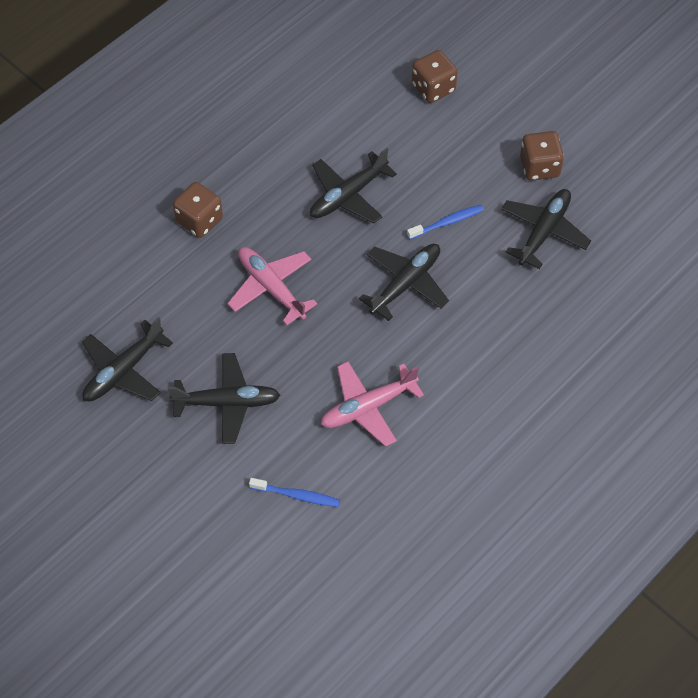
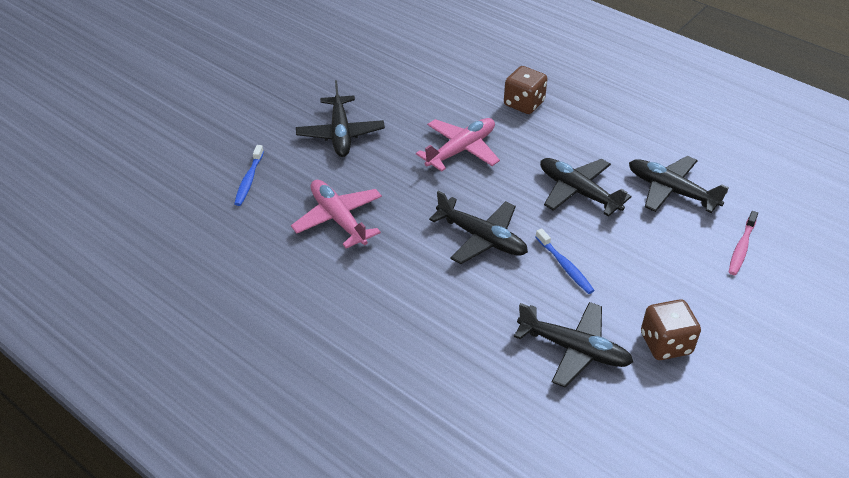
camera: 85 degrees right, 15 degrees down
(123, 371) = (368, 78): black plane -> black plane (671, 191)
(433, 88) = (741, 247): brown dice -> pink toothbrush

